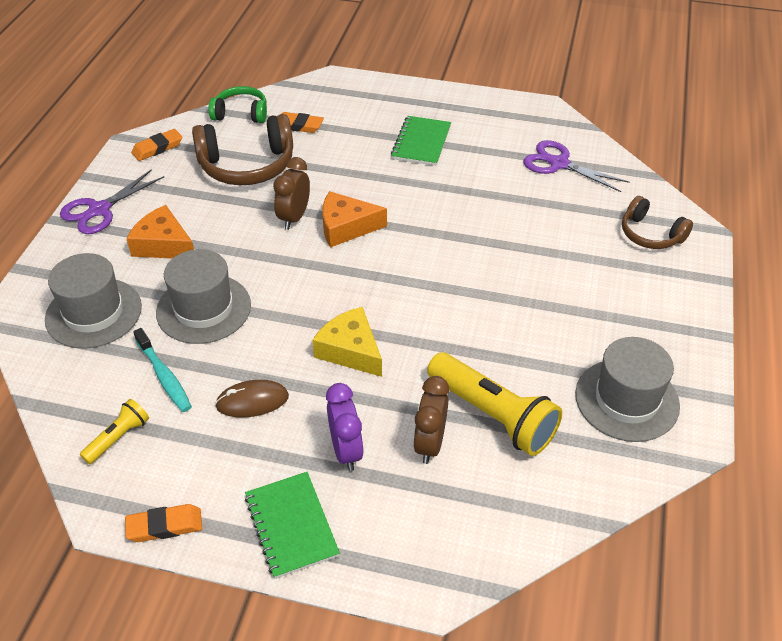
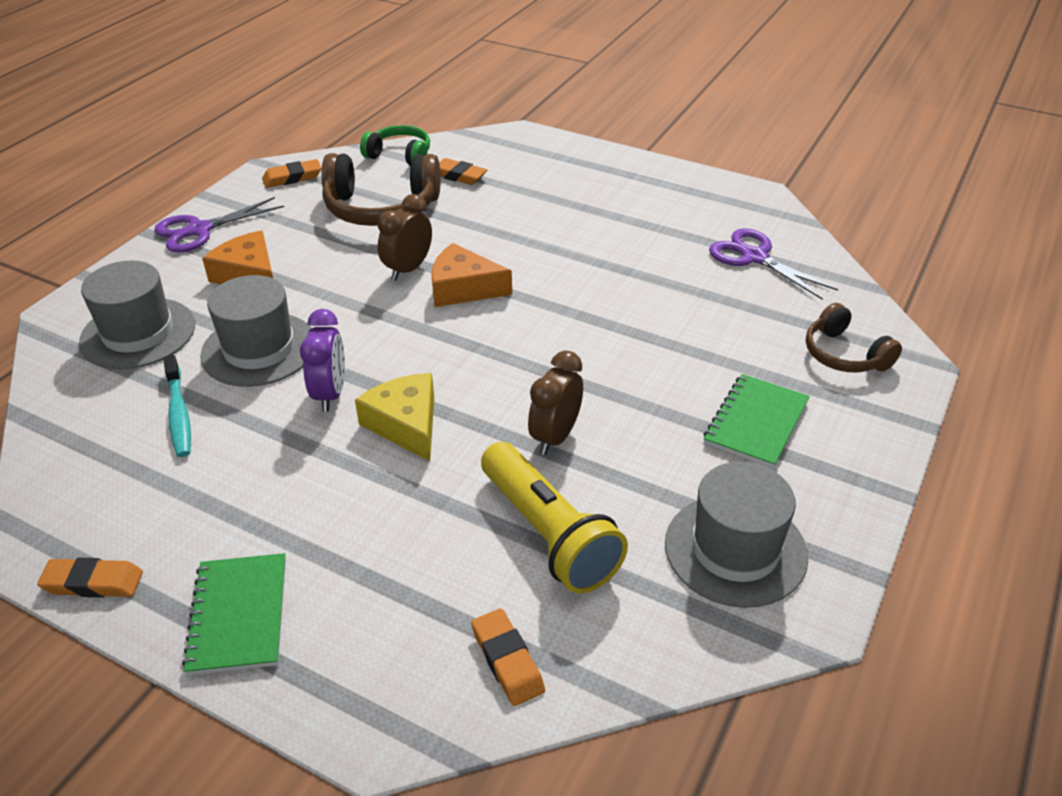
camera: 15 degrees right, 5 degrees down
(118, 438) = (94, 472): yellow flashlight -> none
(252, 401) = (263, 460): brown mouse -> none
(346, 451) = (346, 539): purple clock -> purple clock (330, 394)
(421, 142) = (593, 211): green notebook -> green notebook (756, 423)
(429, 444) = (453, 552): brown clock -> brown clock (555, 437)
(501, 514) = (507, 660): none -> orange eraser

